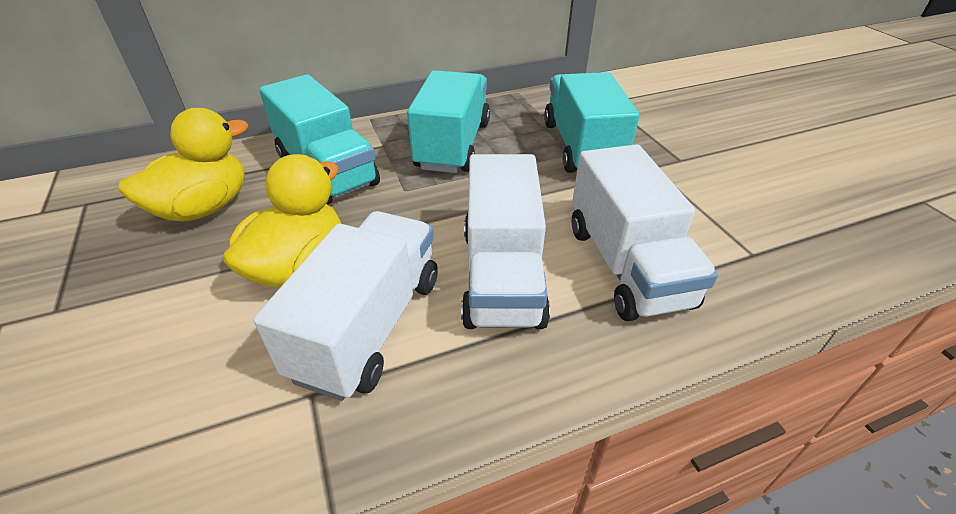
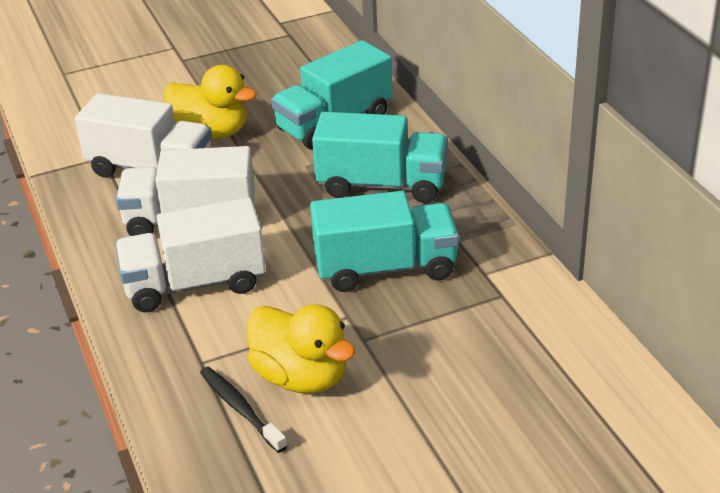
camera: 90 degrees right, 5 degrees down
(204, 208) = (281, 80): yellow duck -> yellow duck (301, 377)
(805, 225) = (240, 409): none -> black toothbrush

